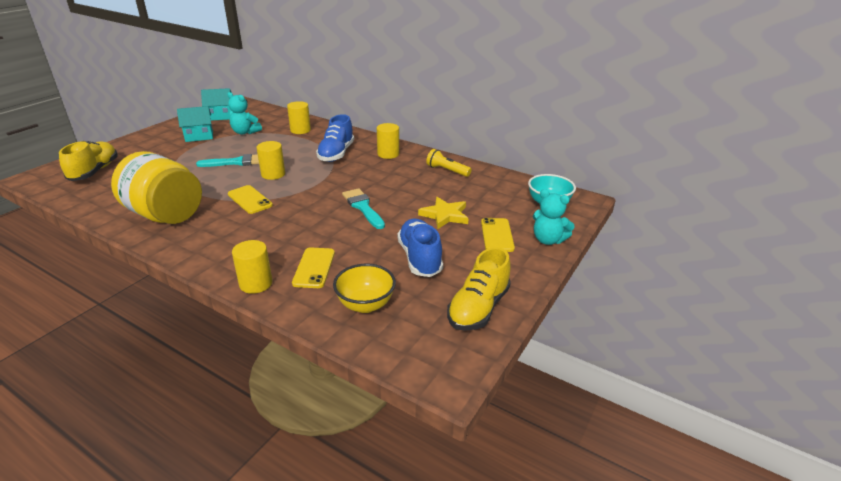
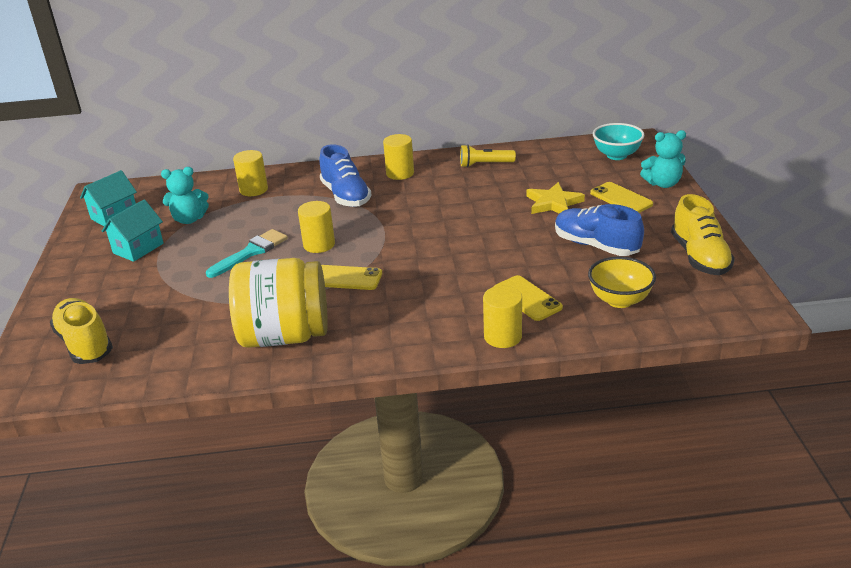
camera: 35 degrees left, 0 degrees up
(363, 207) = (471, 231): turquoise brush -> none

